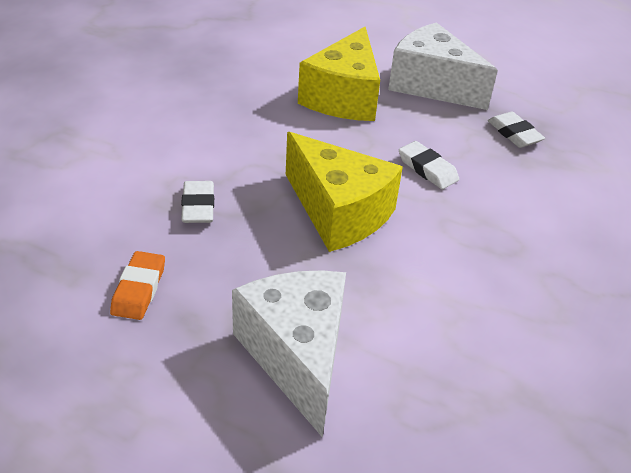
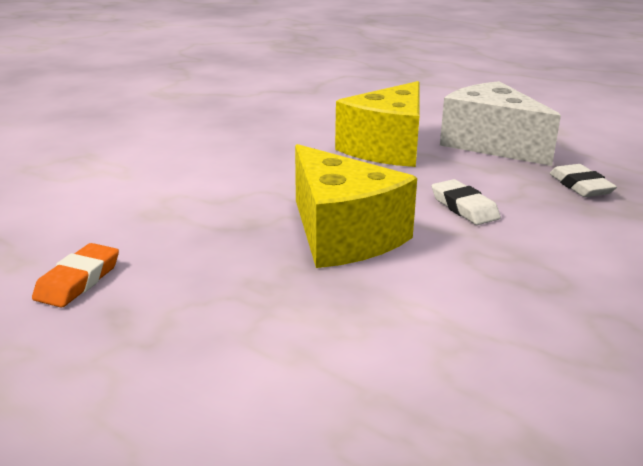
camera: 15 degrees right, 15 degrees down
(198, 206) = (186, 218): white eraser -> none
(297, 355) = (229, 362): white cheese -> none

